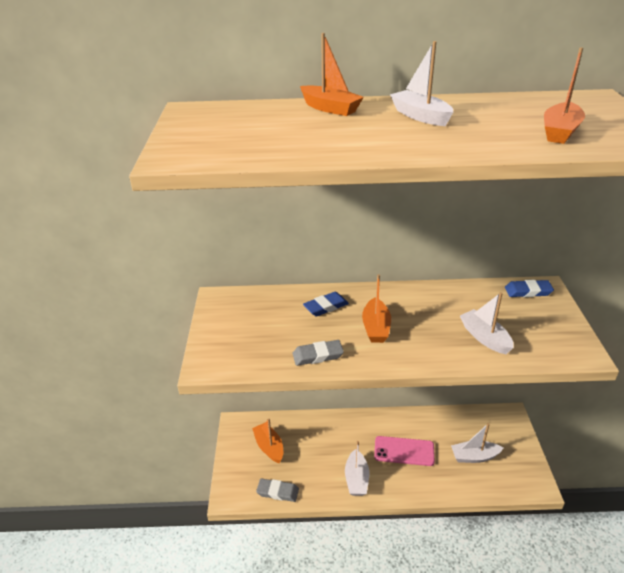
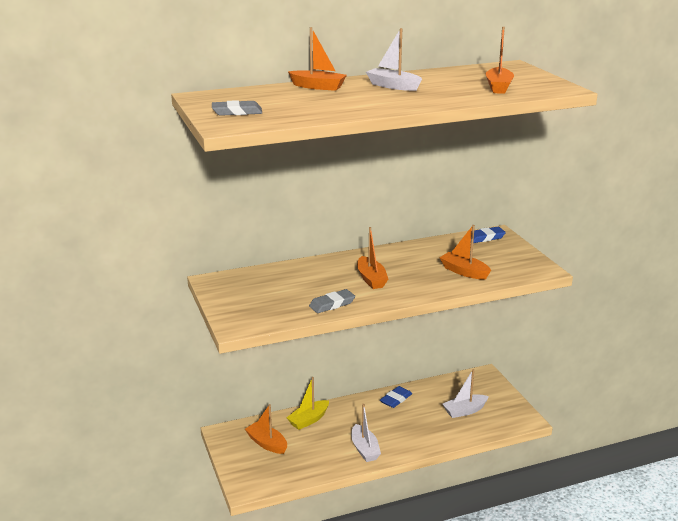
camera: 20 degrees left, 10 degrees down
(277, 492) = (293, 475): grey eraser -> grey eraser (237, 112)
(317, 429) = (308, 420): none -> yellow boat
(326, 306) = (318, 272): blue eraser -> blue eraser (396, 399)
(404, 451) = (399, 420): pink phone -> none
(484, 337) = (464, 272): white boat -> orange boat

